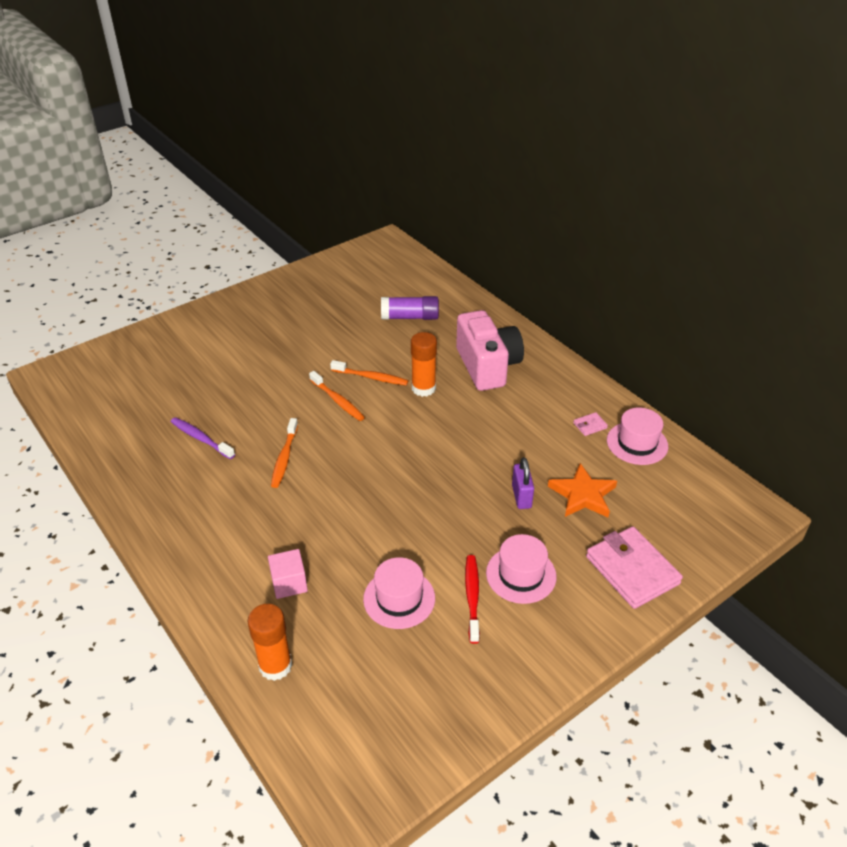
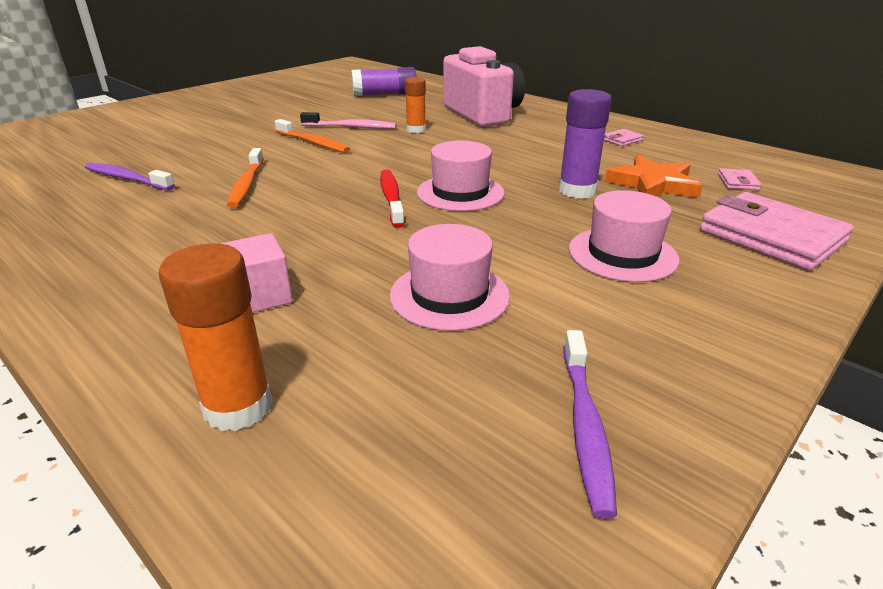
camera: 10 degrees left, 10 degrees down
(371, 377) = (351, 127): orange toothbrush -> pink toothbrush
(423, 388) = (416, 130): orange glue stick -> orange glue stick, size x0.66
(441, 704) = (585, 426): none -> purple toothbrush
(472, 597) = (564, 282): red toothbrush -> red toothbrush (391, 198)
(521, 496) = (577, 191): purple padlock -> purple glue stick
(637, 443) = (684, 147): pink hat -> pink hat (460, 193)
(650, 500) = (737, 182): none -> pink wallet

